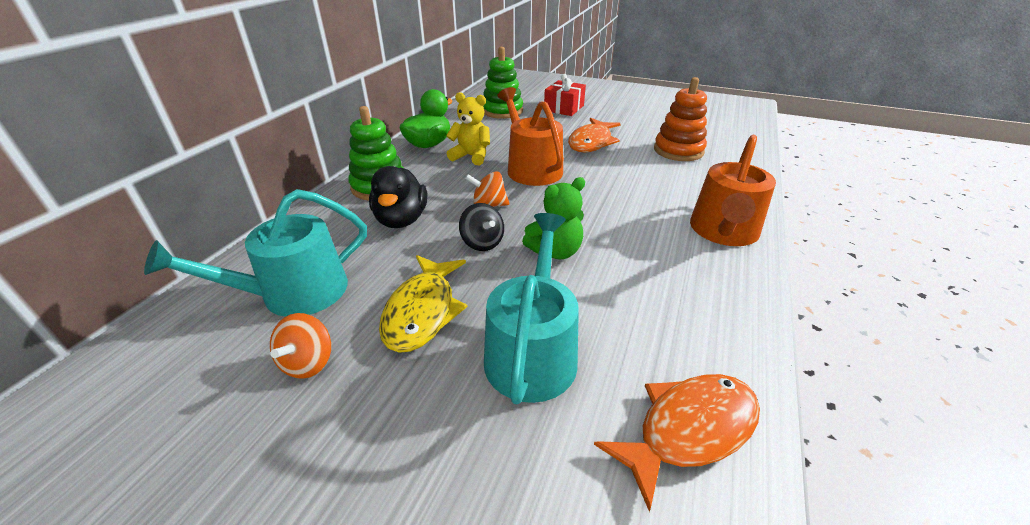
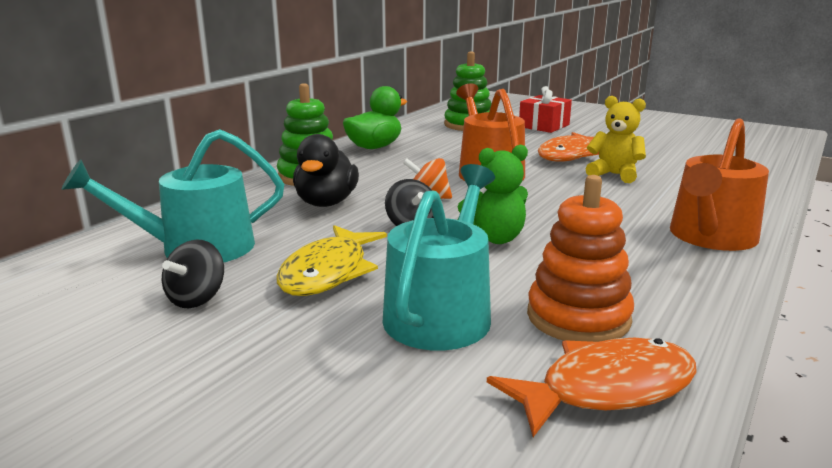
camera: 10 degrees right, 15 degrees down
(308, 362) = (197, 298): orange spinning top -> black spinning top
(471, 156) = (420, 159): yellow teddy bear -> yellow teddy bear (614, 175)
(678, 151) = (677, 167): orange stacking toy -> orange stacking toy (578, 317)

